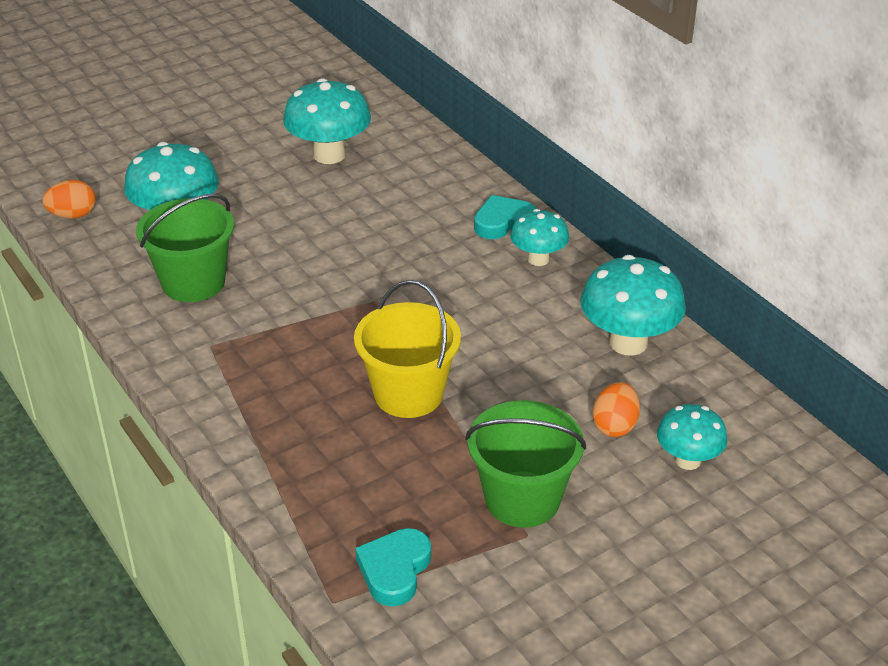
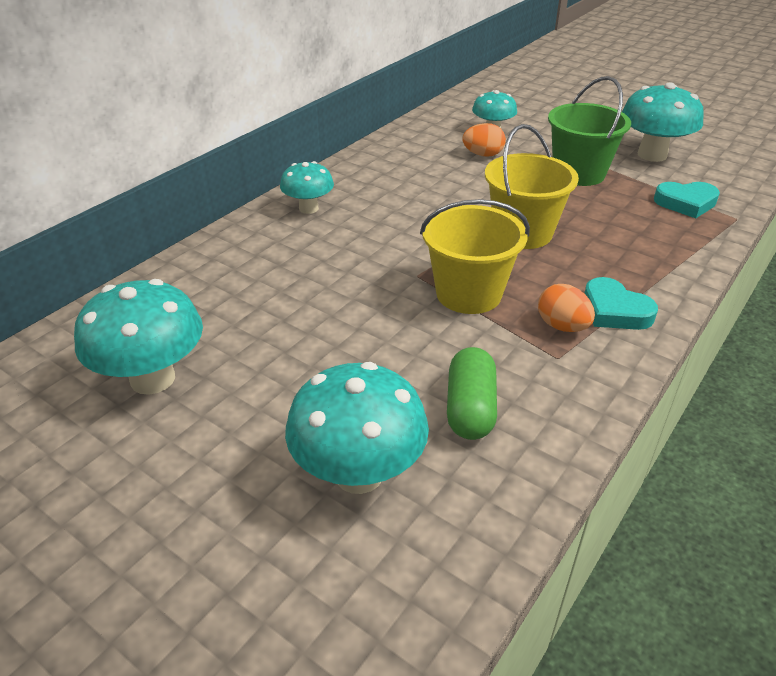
camera: 110 degrees left, 0 degrees up
(73, 215) = (397, 618): orange egg -> orange egg (562, 326)
(193, 282) = (470, 408): green bucket -> green capsule
(328, 323) = (468, 293): none -> yellow bucket
(503, 222) = (258, 233): turquoise heart -> turquoise heart (614, 311)
(628, 343) = (393, 161): turquoise mushroom -> turquoise mushroom (652, 155)

